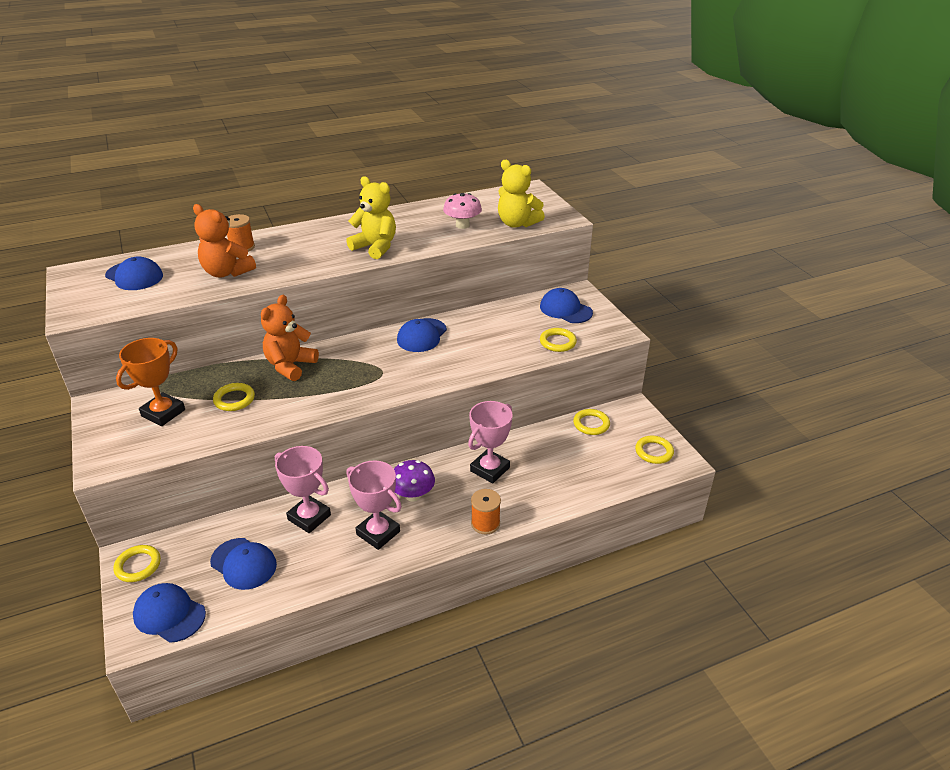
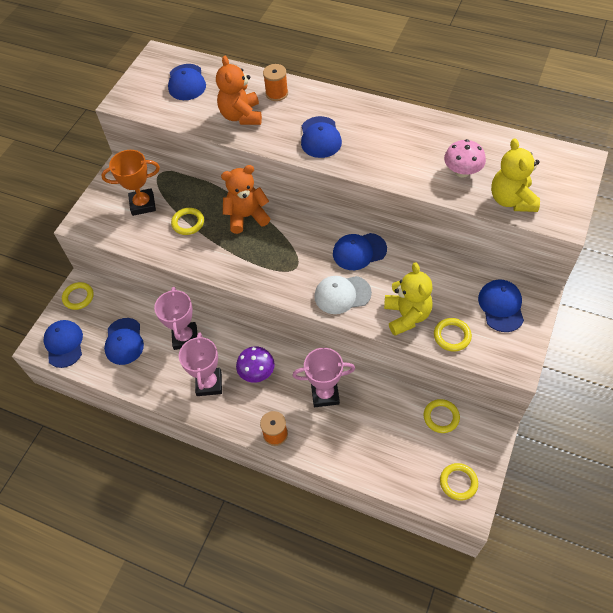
camera: 50 degrees right, 20 degrees up
(322, 254) = (320, 137): none -> blue cap
(375, 247) = (365, 154): yellow teddy bear -> yellow teddy bear (406, 316)
(445, 366) = (342, 294): none -> white cap

